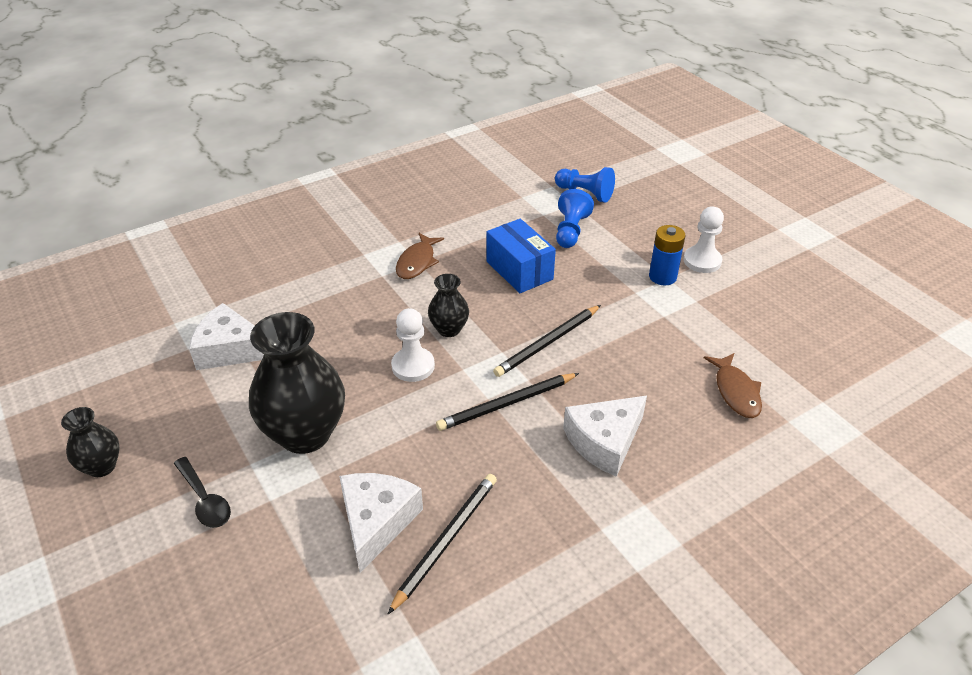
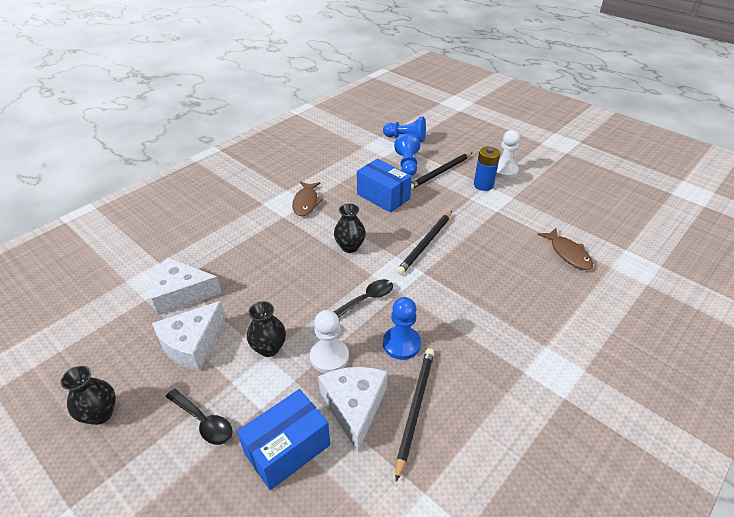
camera: 15 degrees left, 0 degrees up
(283, 551) = (287, 449): none -> blue box
(305, 434) = (269, 348): black vase -> black vase, size x0.51
(413, 366) = (334, 279): white pawn -> white pawn (329, 357)
(442, 399) = (366, 299): none -> black spoon
(462, 462) = (401, 344): none -> blue pawn
(507, 404) = (416, 293): black pencil -> black pencil (440, 172)
(604, 441) = (497, 306): white cheese -> white cheese (192, 344)

